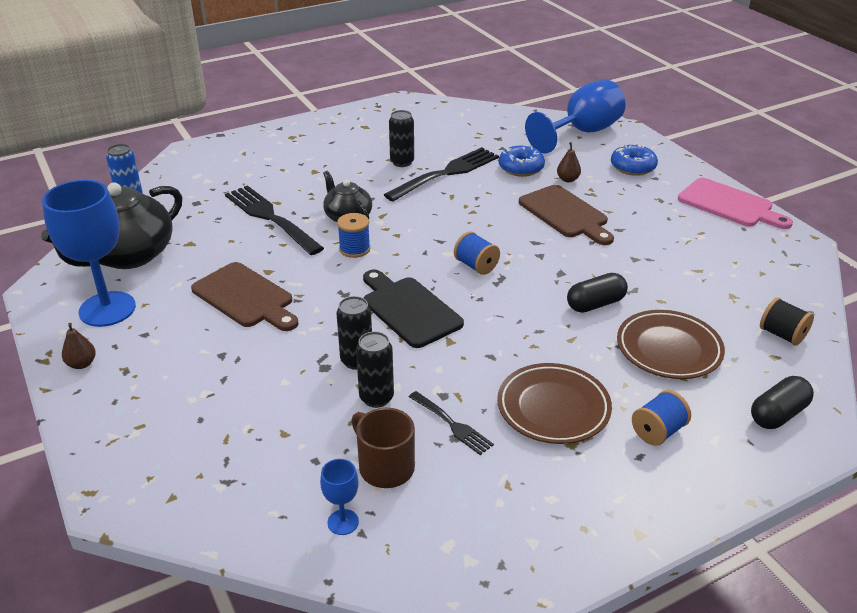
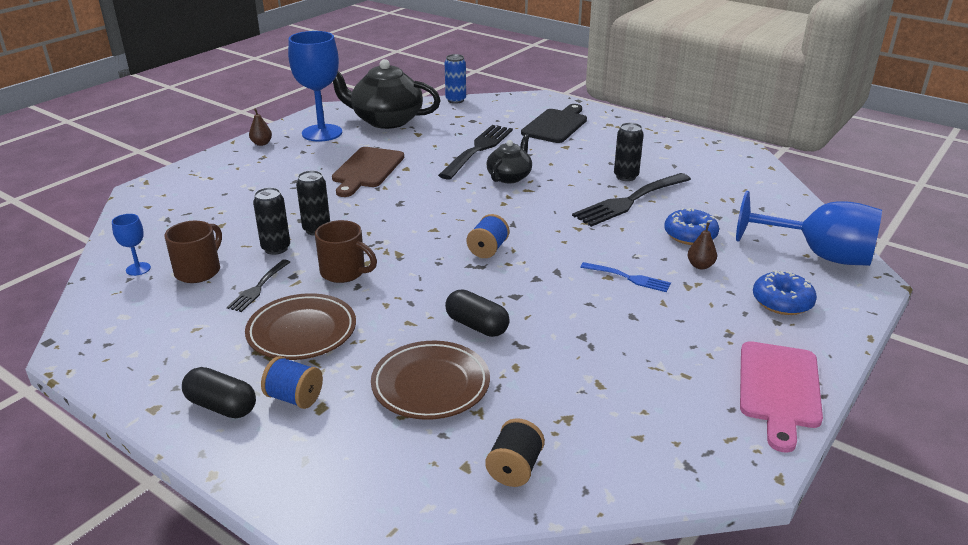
camera: 65 degrees right, 5 degrees down
(354, 249) = (465, 191): blue spool -> none
(409, 309) = (397, 234): black cutting board -> black cutting board (556, 125)
(446, 174) = (630, 200): black fork -> black fork turned 120 degrees clockwise
(460, 359) = (344, 272): none -> brown mug
(565, 214) = (628, 278): brown cutting board -> blue fork
(778, 414) = (359, 480): black capsule -> black capsule (221, 406)

